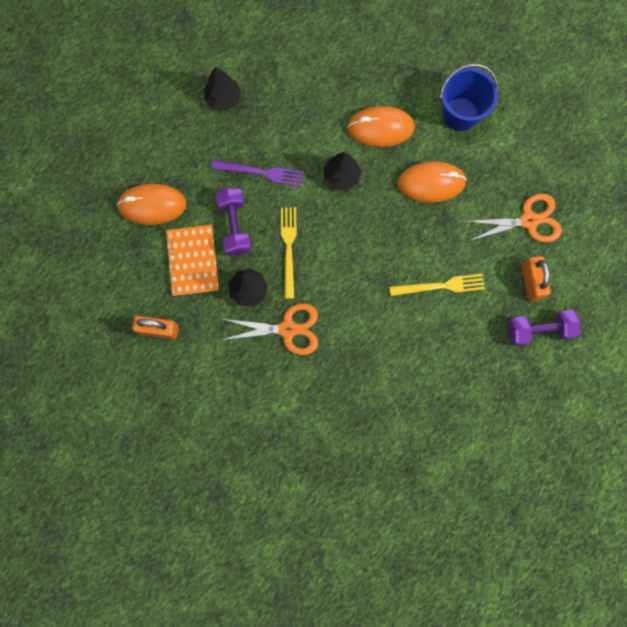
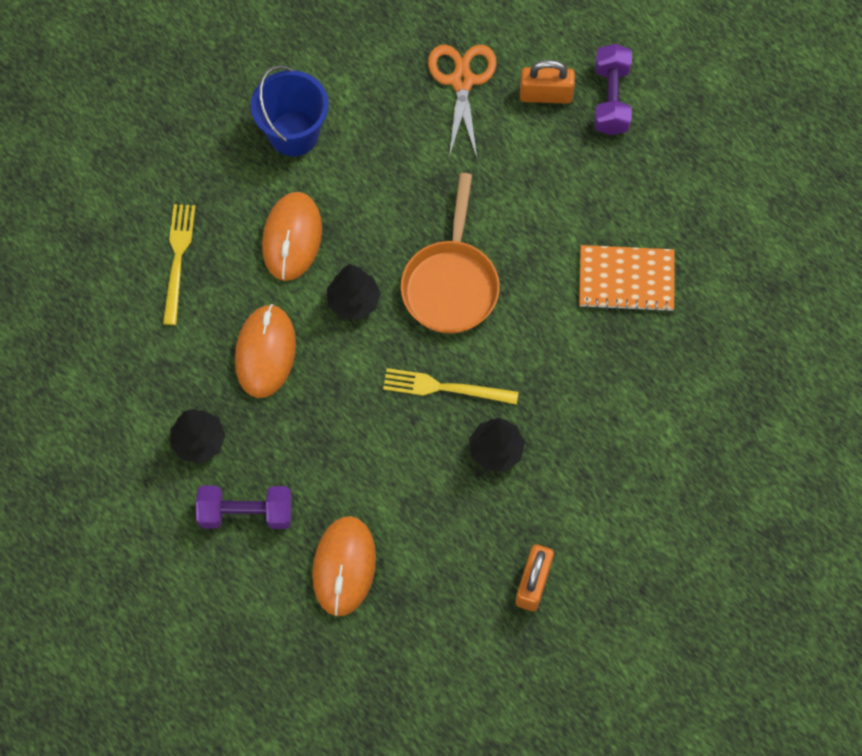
camera: 80 degrees left, 10 degrees down
(193, 261) = (439, 521): orange notebook -> orange notebook (626, 279)
(235, 226) = (397, 455): purple dumbbell -> purple dumbbell (246, 513)
(261, 172) = (324, 407): purple fork -> none
(288, 329) = (560, 407): orange scissors -> none
(367, 239) = (451, 283): none -> orange pan
(431, 183) = (386, 188): orange mouse -> orange mouse (265, 352)
(440, 286) = (532, 204): yellow fork -> yellow fork (178, 259)

